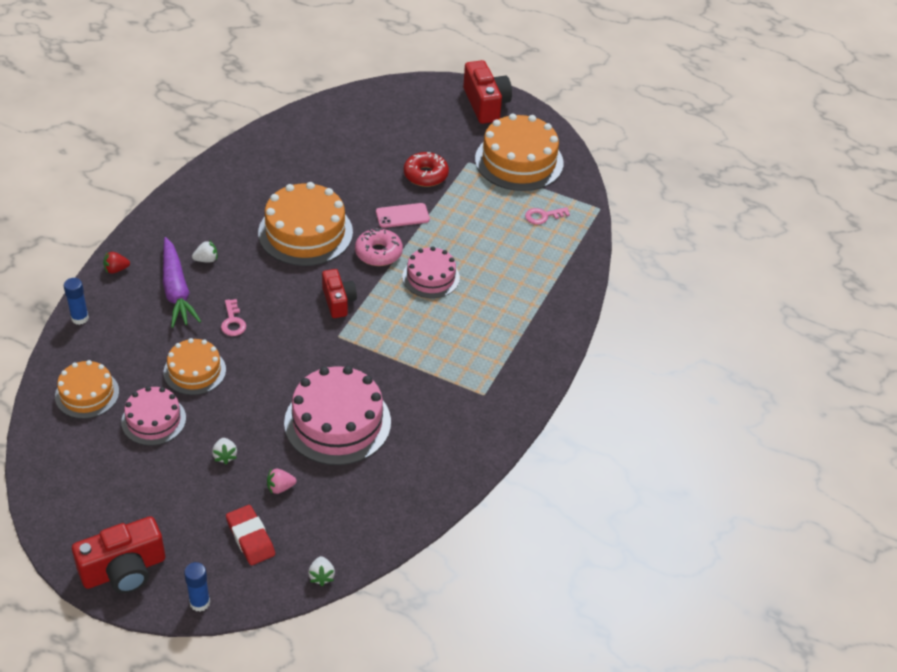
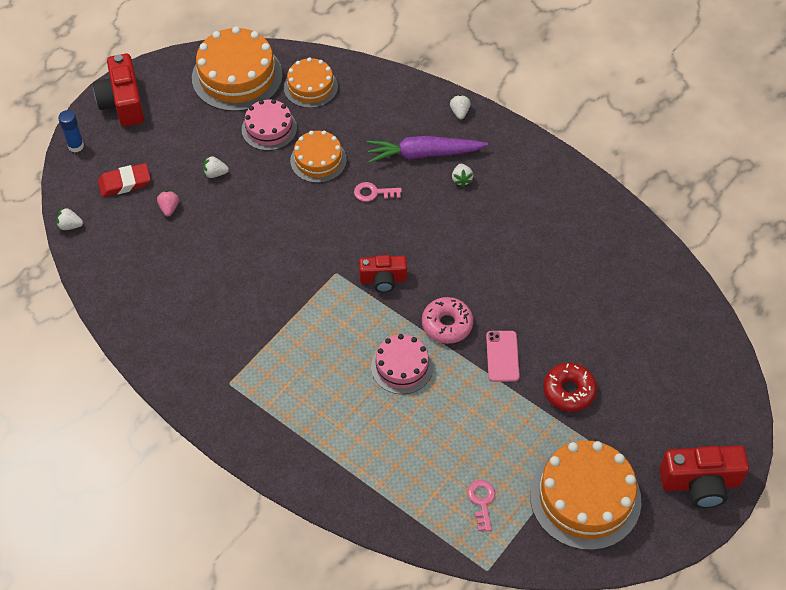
camera: 105 degrees right, 10 degrees up
(80, 318) = (401, 85): blue glue stick -> none
(116, 269) = (459, 112): red strawberry -> white strawberry
(305, 232) = (488, 264): orange cake -> orange cake (237, 76)
(337, 422) = (229, 258): pink cake -> none

